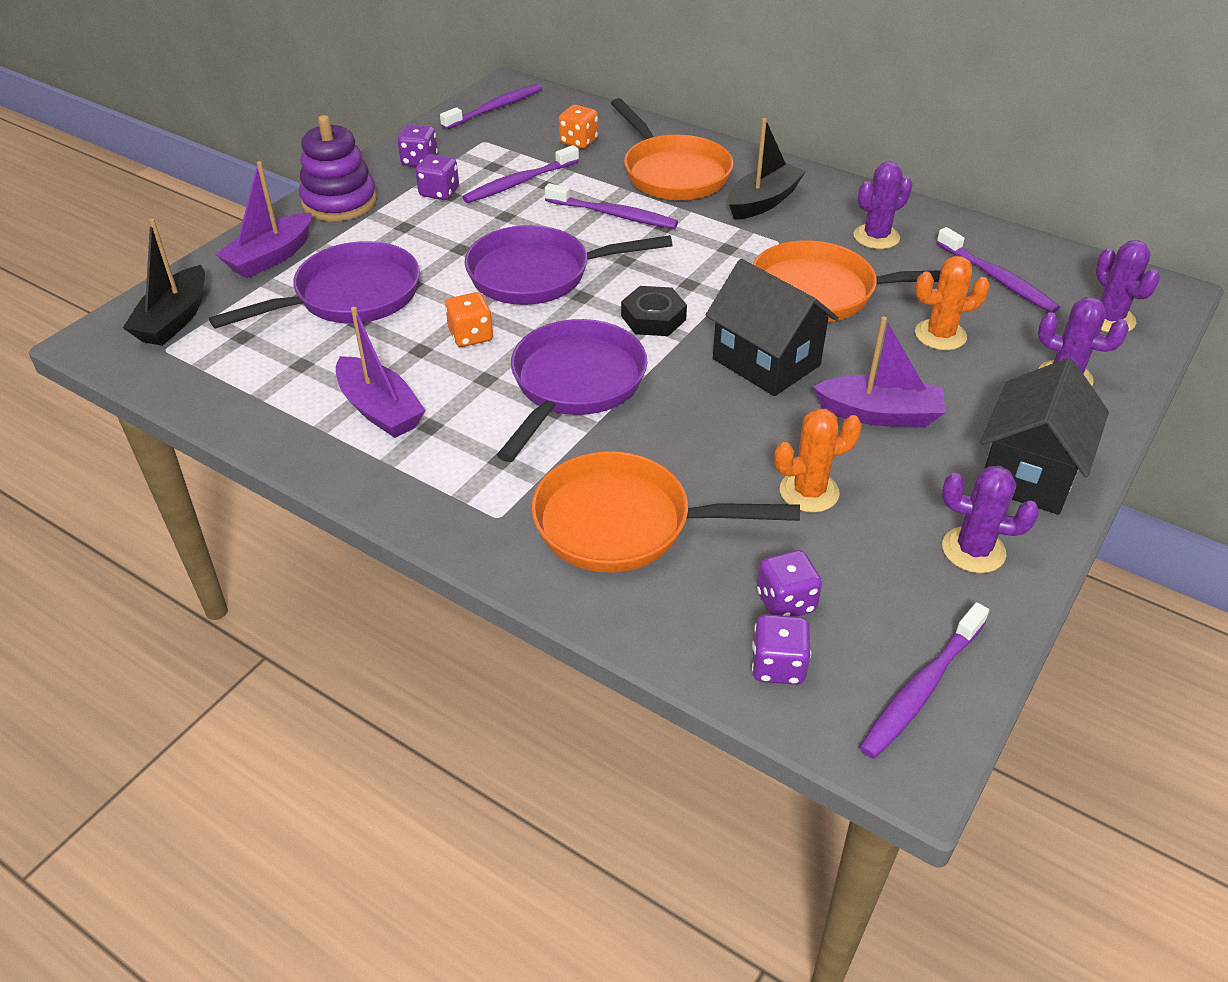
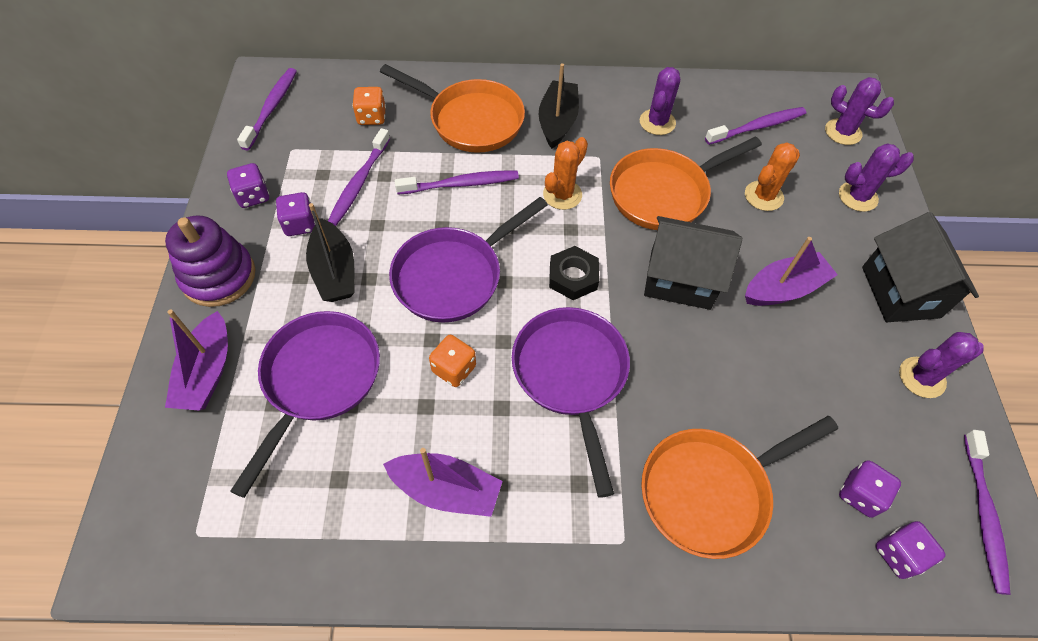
camera: 35 degrees left, 15 degrees up
(174, 319) = (175, 494): black boat -> black boat (334, 271)
(809, 492) = (797, 386): orange cactus -> orange cactus (562, 195)
(997, 279) = (757, 127): purple toothbrush -> purple toothbrush turned 45 degrees counterclockwise

